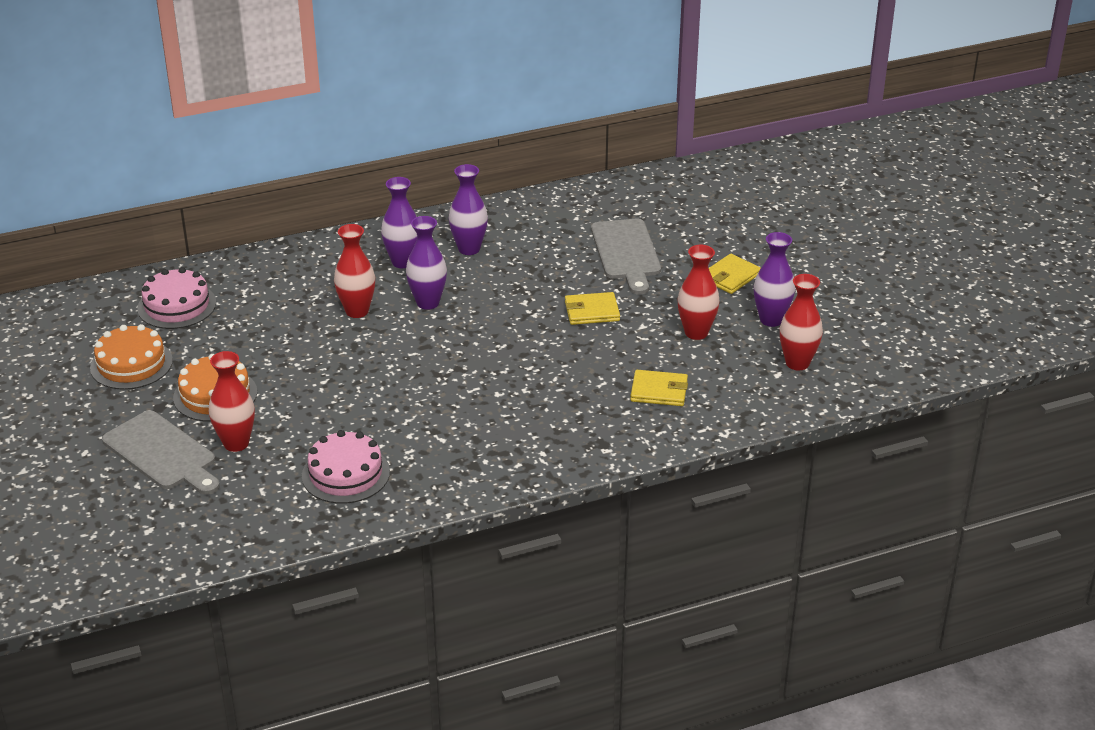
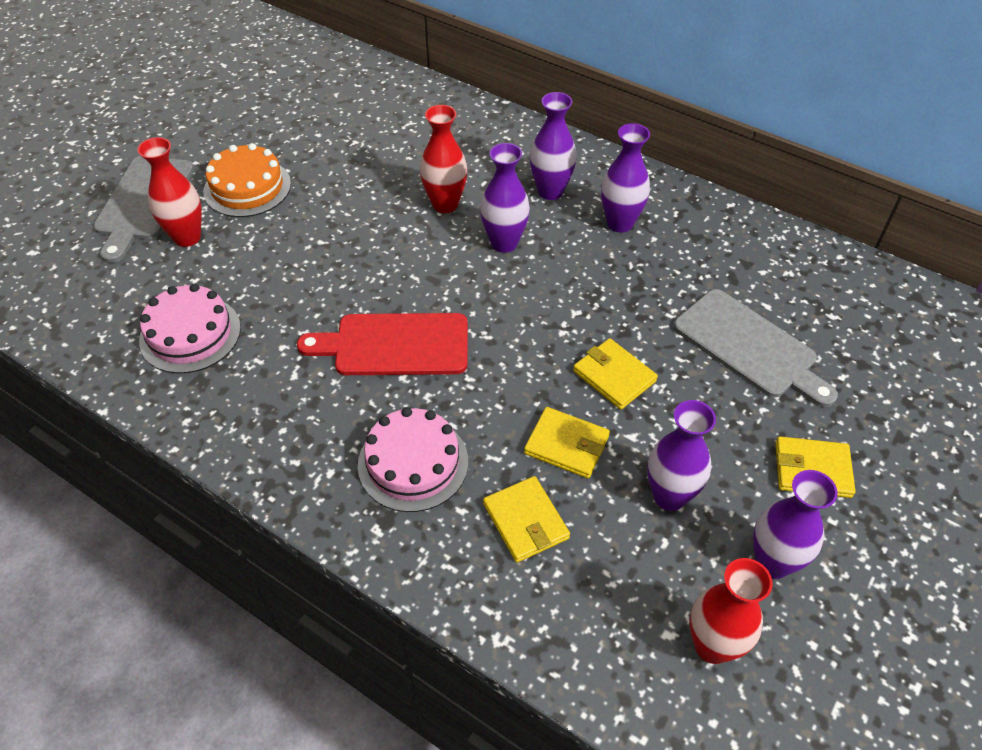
camera: 55 degrees right, 15 degrees up
(131, 364) = (252, 119): orange cake -> none
(177, 305) = (353, 99): pink cake -> pink cake (413, 463)
(466, 386) = (395, 345): none -> red cutting board
(622, 352) = (566, 445): none -> yellow wallet
(626, 253) = (749, 347): grey cutting board -> grey cutting board turned 90 degrees counterclockwise
(696, 333) = (669, 496): red vase -> purple vase

